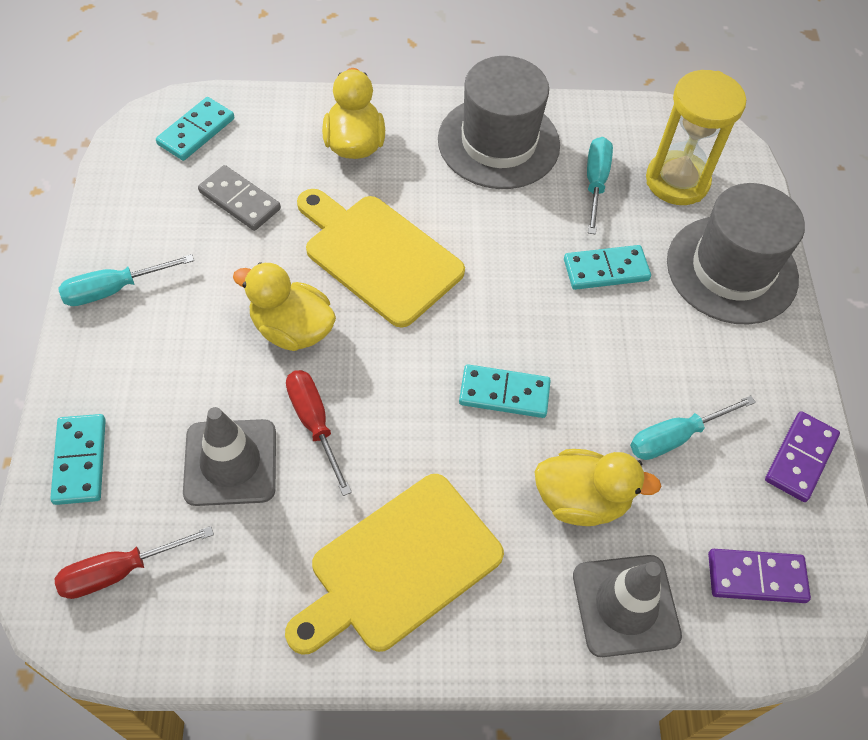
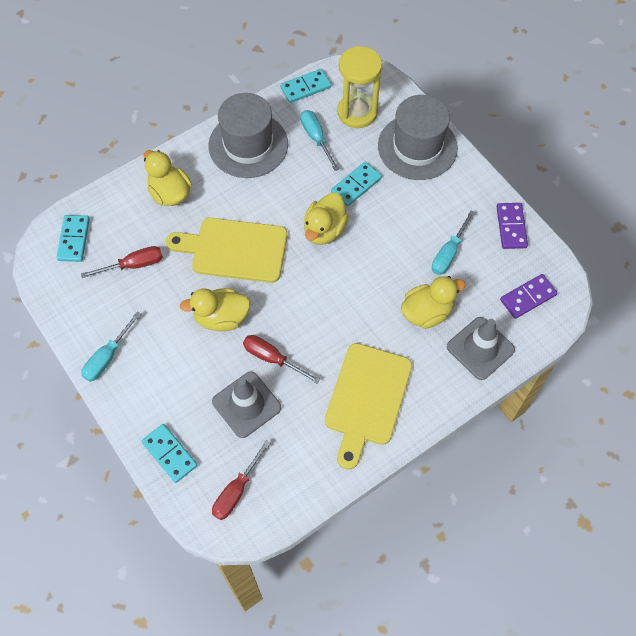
camera: 30 degrees left, 5 degrees up
(239, 200) = (133, 265): grey domino -> red screwdriver
(504, 393) = (353, 283): turquoise domino -> turquoise domino (305, 87)
(518, 301) = (324, 230): none -> yellow duck

